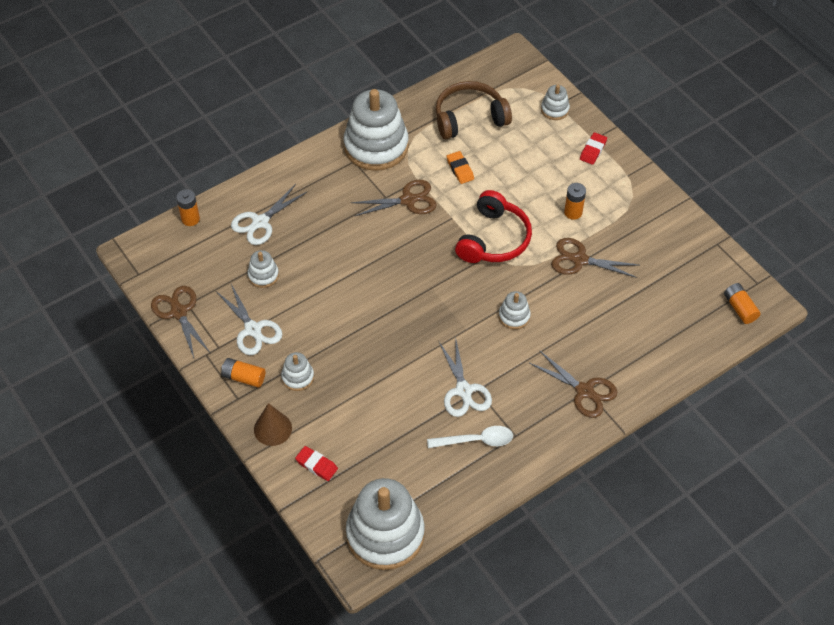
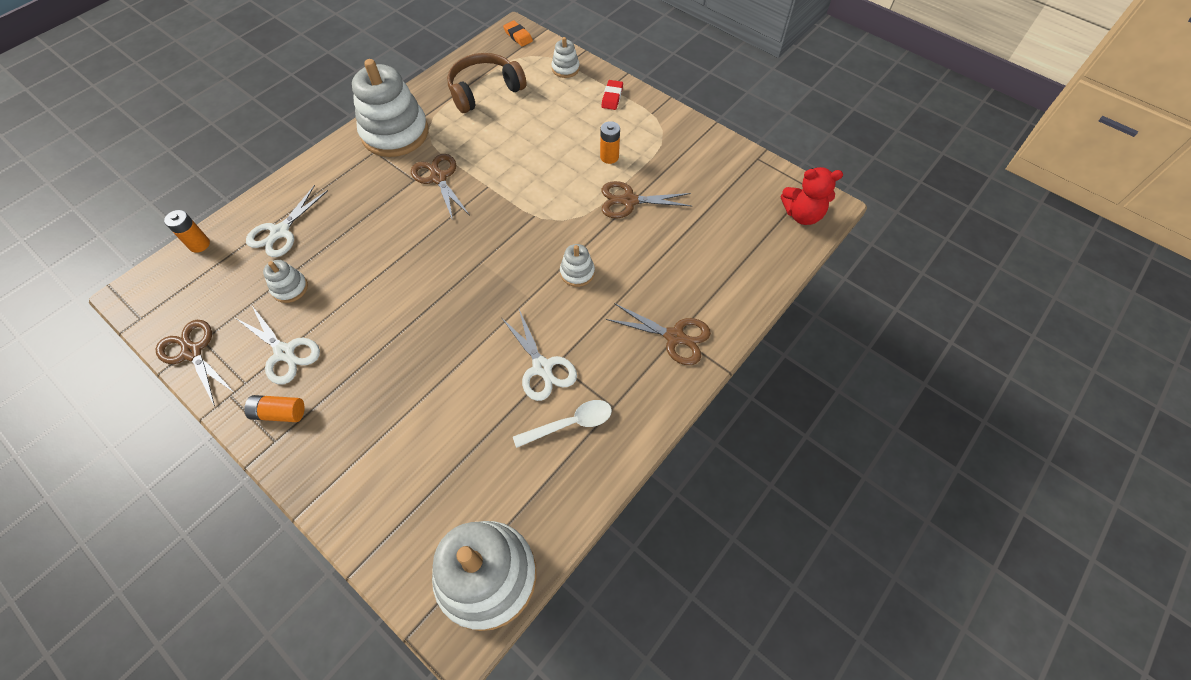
camera: 15 degrees left, 5 degrees up
(272, 429) = (323, 470): brown cone -> none
(298, 377) = (345, 397): white stacking toy -> none
(316, 465) = (384, 504): red eraser -> none
(408, 200) = (438, 178): brown scissors -> brown scissors turned 90 degrees counterclockwise
(460, 169) = (486, 139): orange eraser -> orange eraser (518, 36)
(493, 239) = (536, 198): red headphones -> none
(740, 308) = (802, 215): orange battery -> red teddy bear

